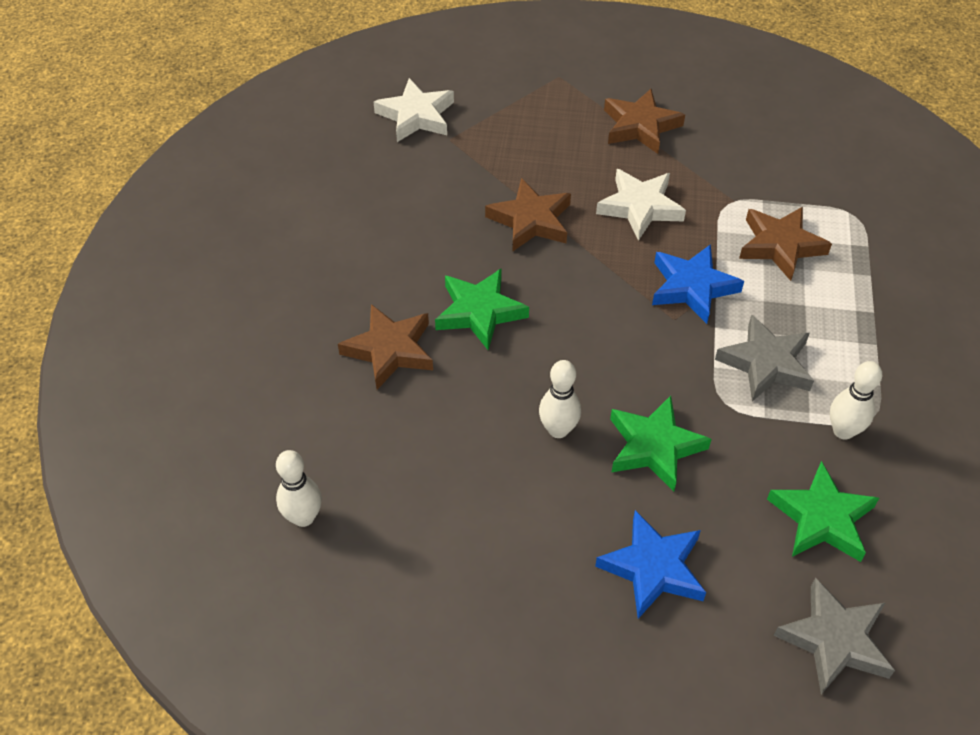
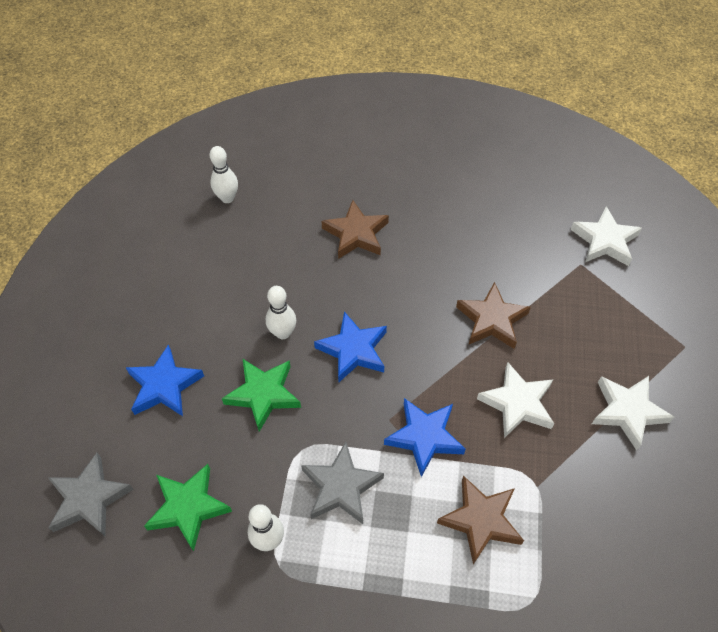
camera: 90 degrees right, 5 degrees up
(479, 312) = (392, 285): green star -> none
(581, 352) = (353, 350): none -> blue star
(640, 126) = (627, 411): brown star -> white star

